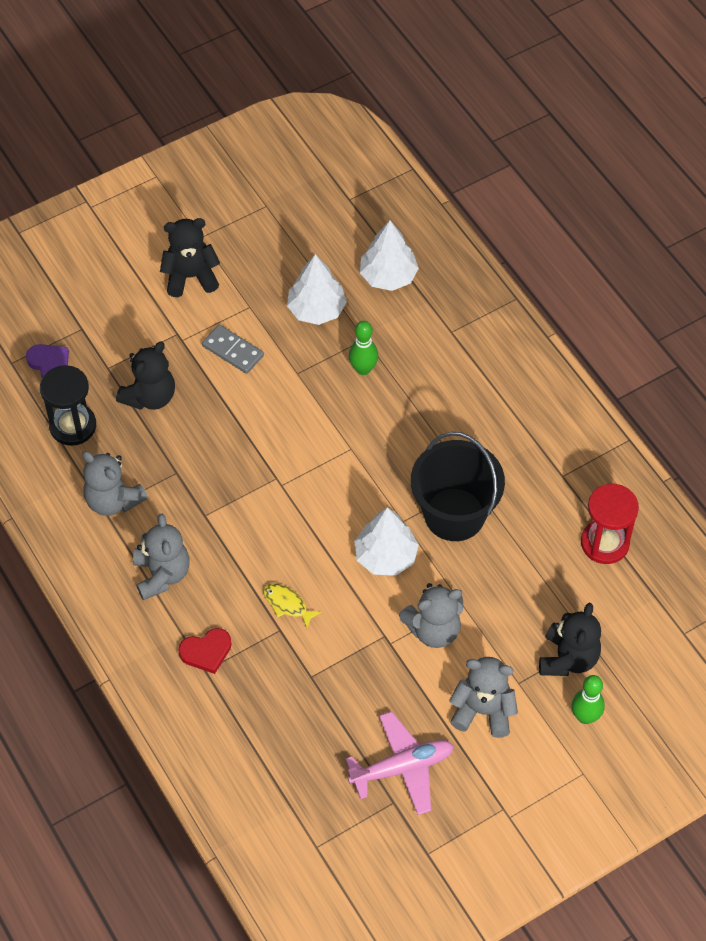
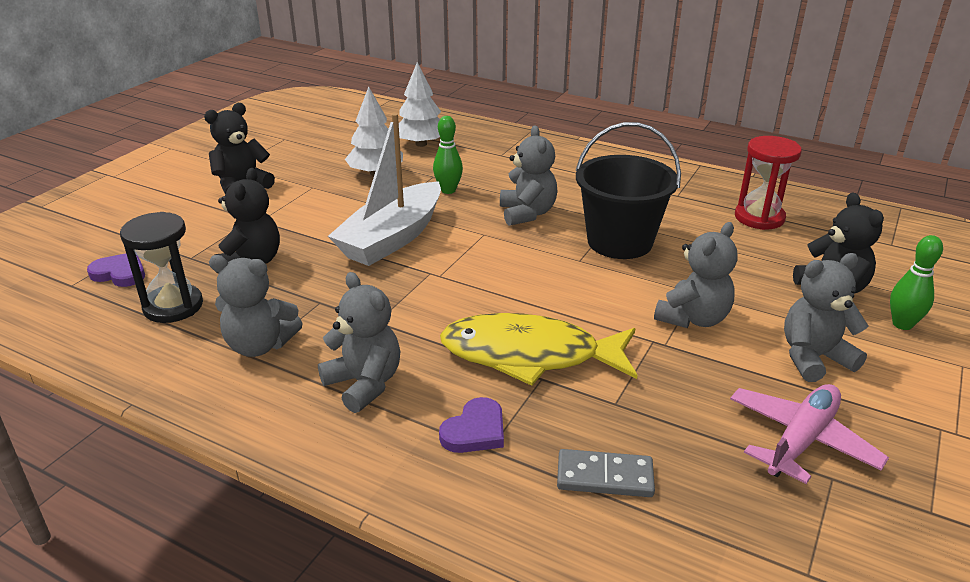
camera: 30 degrees left, 25 degrees down
(206, 651) = (475, 430): red heart -> purple heart
(232, 351) = (317, 213): grey domino -> grey domino (604, 477)
(273, 418) = (392, 238): none -> white boat
(287, 604) = (529, 355): yellow fish -> yellow fish, size x2.46
(386, 556) = (590, 286): white tree -> none
(407, 437) = (527, 213): none -> grey teddy bear

